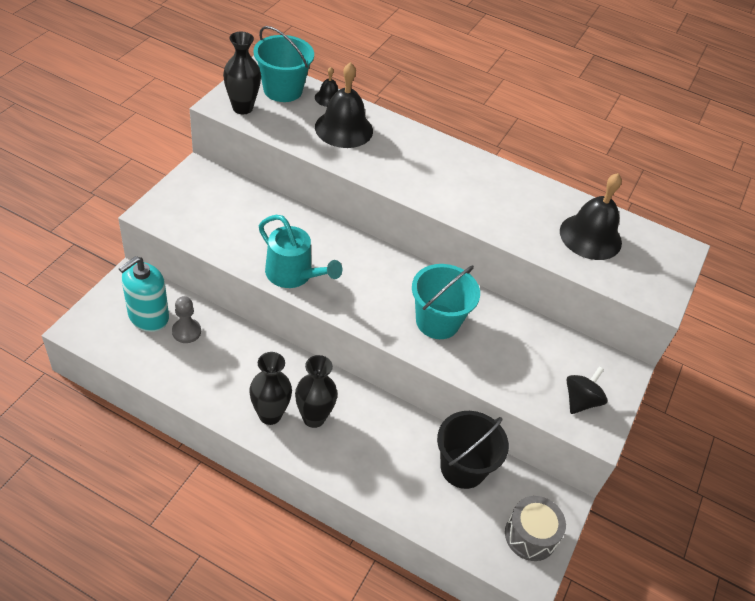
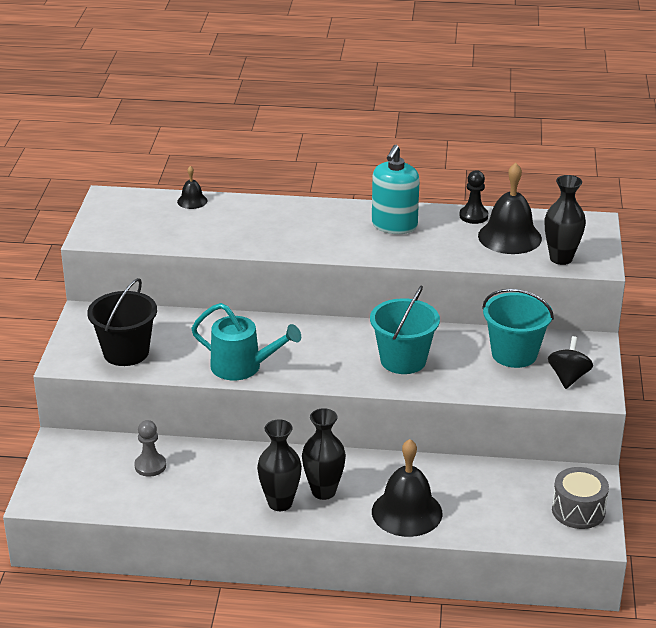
camera: 15 degrees left, 15 degrees down
(148, 317) = (102, 466): turquoise soap dispenser -> turquoise soap dispenser (394, 225)
(242, 108) = (114, 233): black vase -> black vase (561, 258)
(282, 90) = (142, 207): turquoise bucket -> turquoise bucket (514, 354)
(344, 129) = (225, 221): black bell -> black bell (407, 512)
(463, 468) = (487, 482): black bucket -> black bucket (126, 352)
(568, 201) = (473, 216): none -> black pawn

